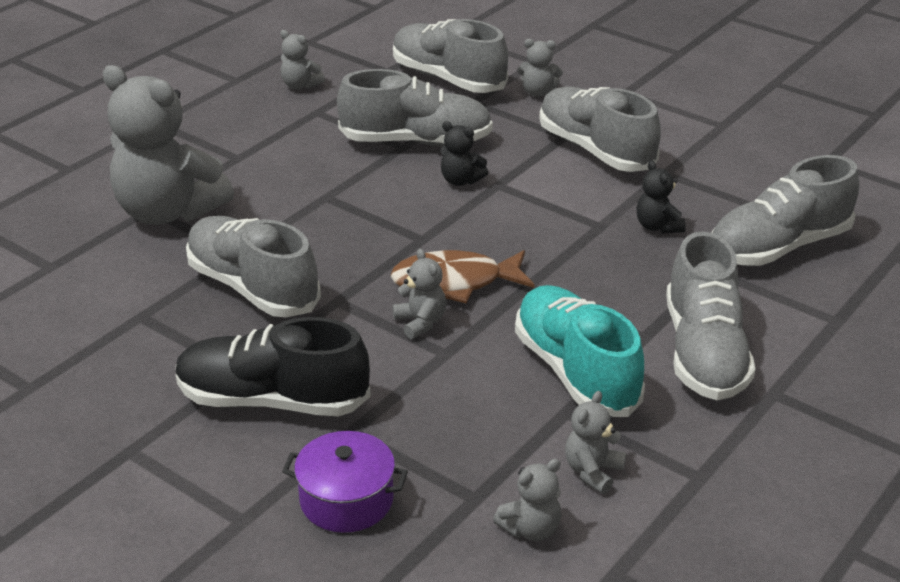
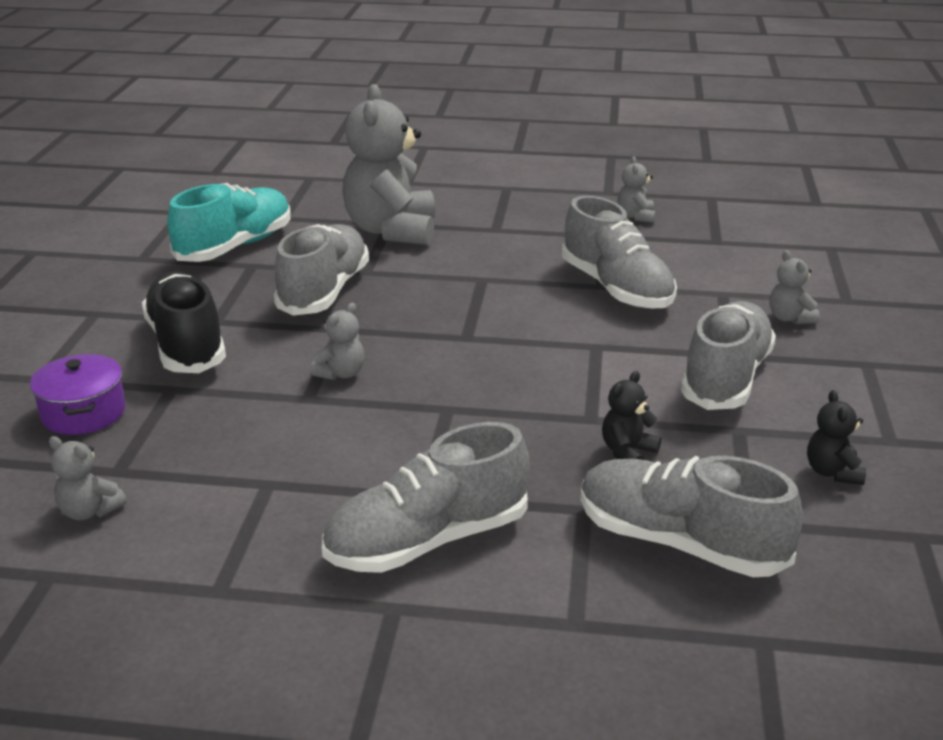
camera: 60 degrees right, 5 degrees down
(448, 79) = (744, 270): grey shoe -> none
(455, 282) = (415, 371): brown fish -> none
(460, 180) = (579, 327): black teddy bear -> black teddy bear (832, 472)
(576, 372) = (332, 472): turquoise shoe -> turquoise shoe (235, 247)
(592, 471) = (188, 522): grey teddy bear -> none

